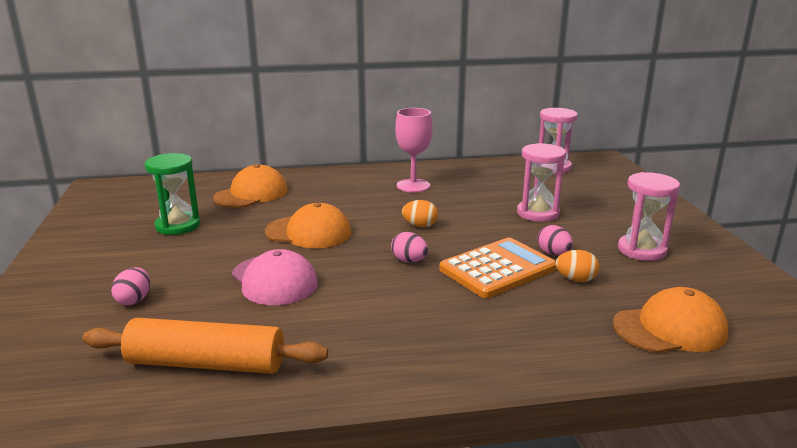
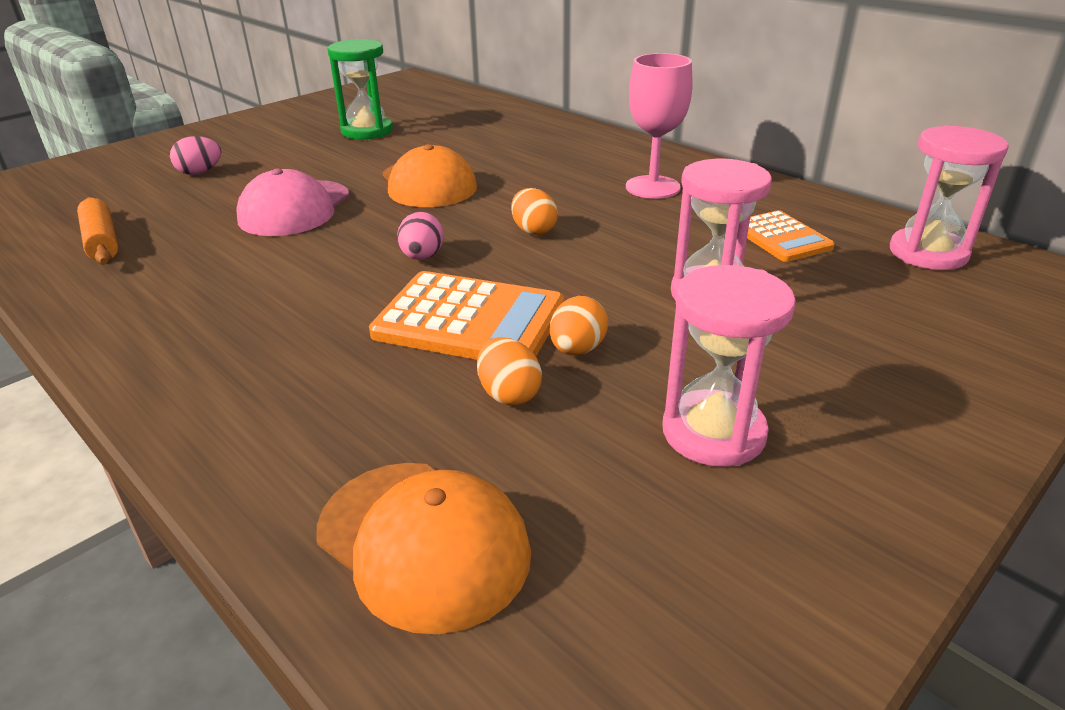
camera: 55 degrees right, 10 degrees up
(206, 364) = (101, 241): orange rolling pin -> orange rolling pin, size x0.59
(251, 194) = (485, 128): orange cap -> none
(505, 183) = (781, 237): none -> orange calculator
(553, 254) = (577, 349): pink egg -> orange egg

